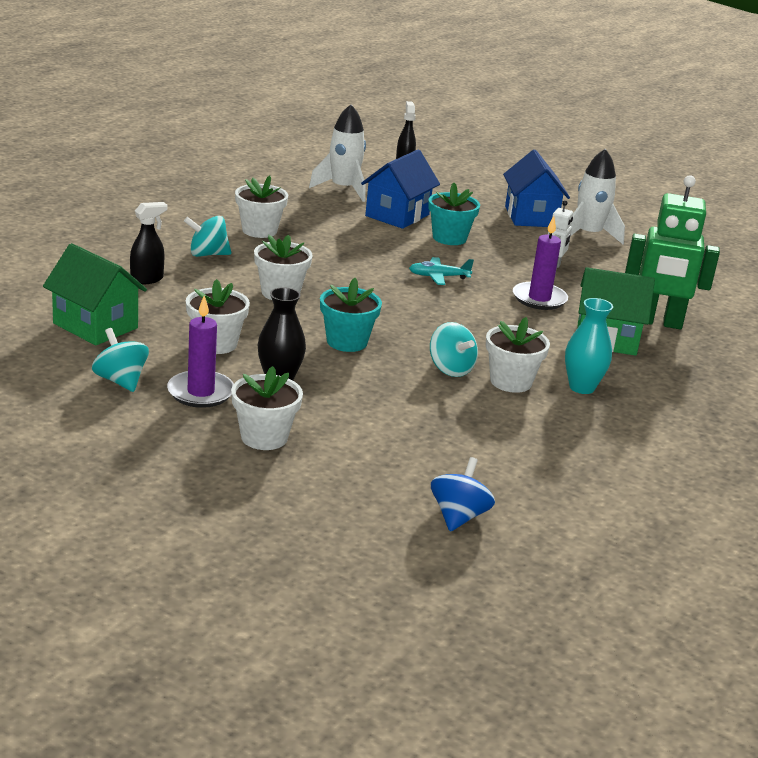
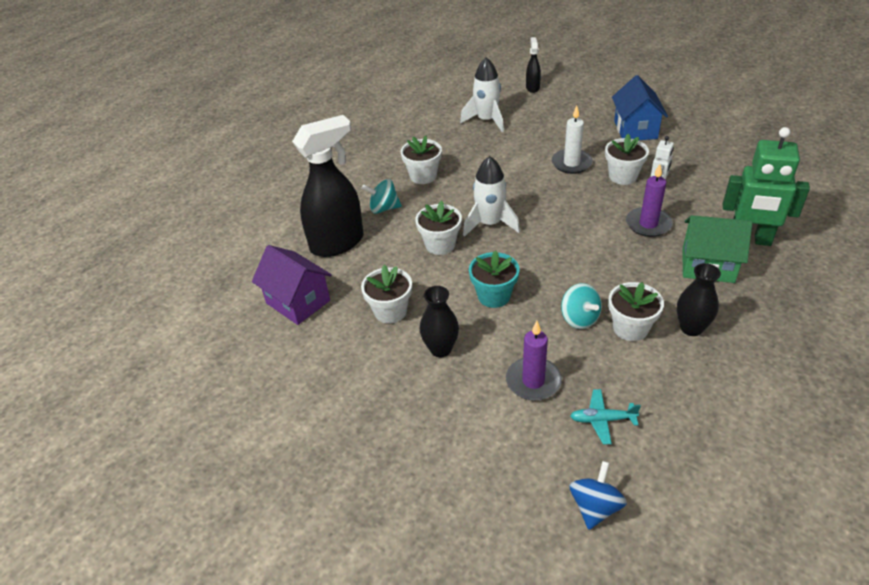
camera: 10 degrees right, 15 degrees up
(95, 326) = (298, 302): green house -> purple house
(120, 381) = (316, 365): turquoise spinning top -> none
(147, 279) = (338, 243): black spray bottle -> black spray bottle, size x2.15
(200, 392) = (378, 371): purple candle -> purple candle (533, 381)
(264, 437) = (429, 421): white flower pot -> white flower pot (623, 176)
(397, 215) = (529, 143): blue house -> none
(438, 277) = (565, 209): turquoise plane -> turquoise plane (602, 420)
(449, 238) = (571, 163): turquoise flower pot -> white candle
(582, 387) = (691, 328): turquoise vase -> black vase
(588, 235) = (684, 144): white rocket -> white rocket (490, 224)

